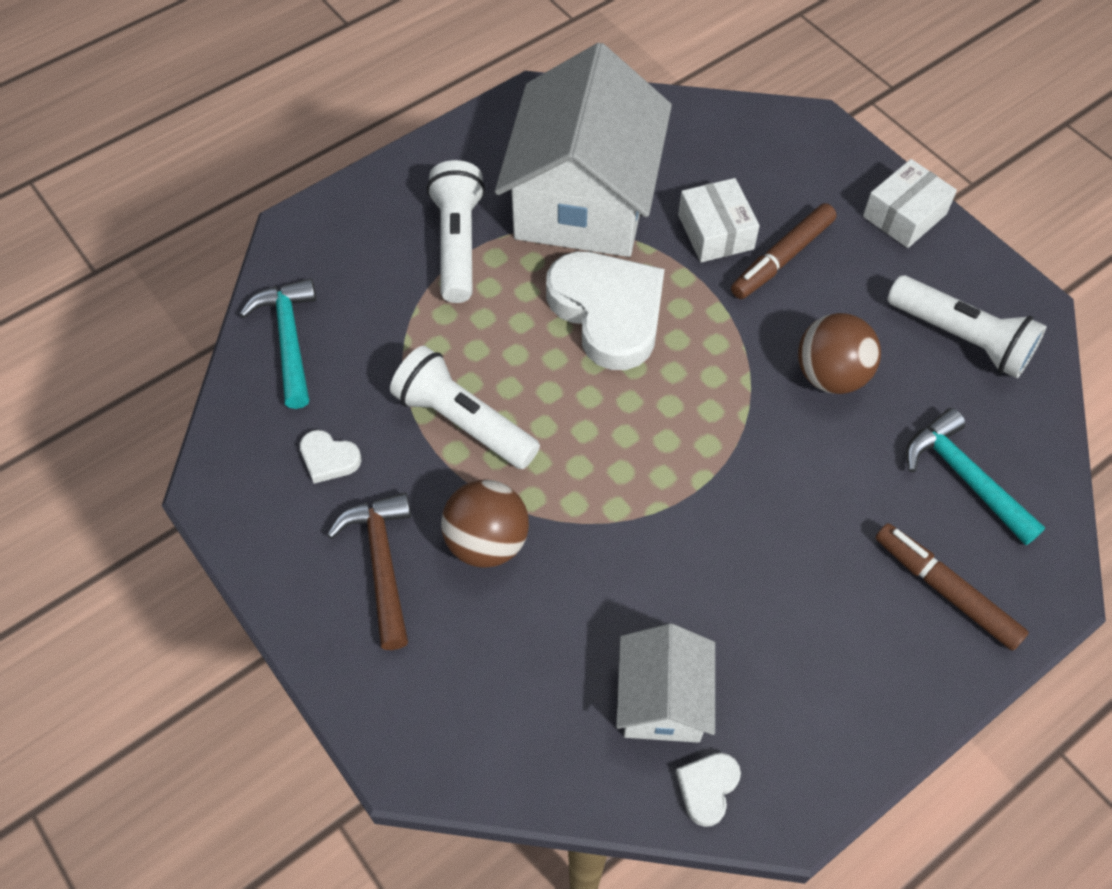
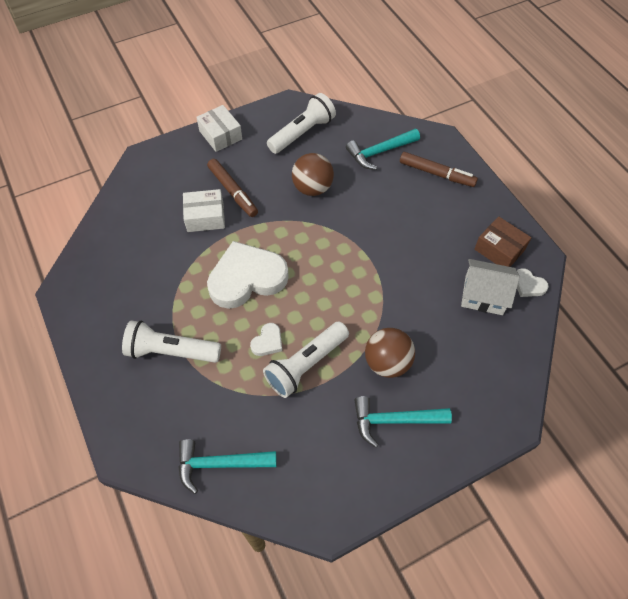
camera: 80 degrees left, 0 degrees up
(329, 459) = (317, 445): white heart -> white heart (268, 342)
(382, 563) = (394, 420): brown hammer -> turquoise hammer
(583, 199) = (159, 277): white house -> none
(782, 727) = (499, 249): none -> brown box
(945, 590) = (436, 174): brown marker -> brown marker turned 120 degrees counterclockwise

